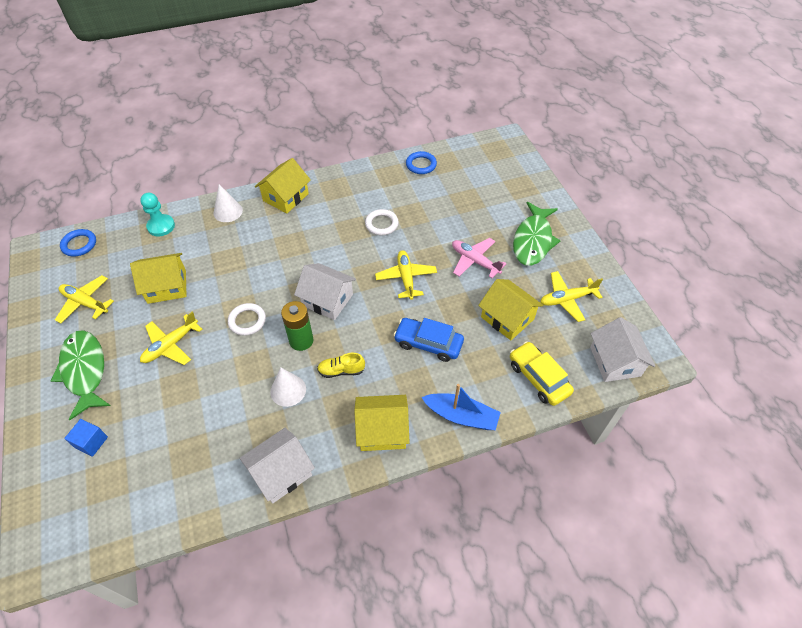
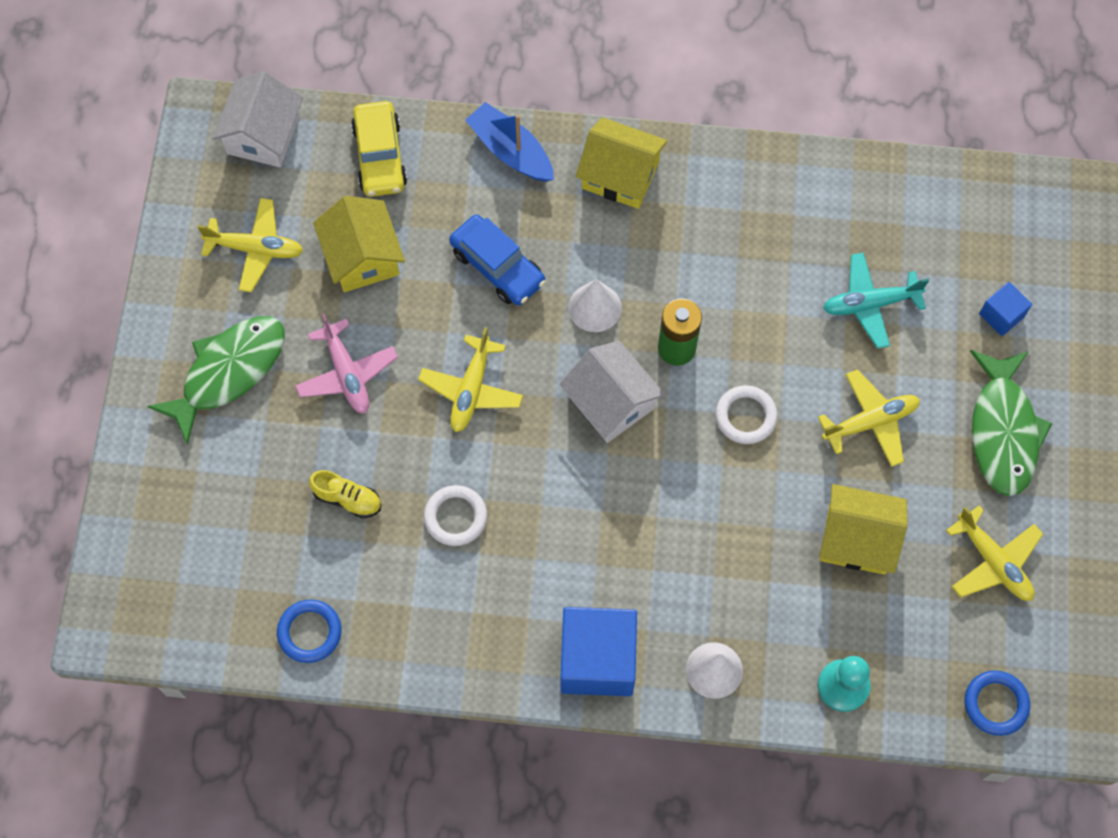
camera: 155 degrees left, 15 degrees up
(185, 414) = (870, 304): none -> turquoise plane
(281, 472) = (766, 176): white house -> none
(286, 197) = (597, 660): yellow house -> blue cube
(288, 390) = (722, 280): white cone -> white cone (595, 307)
(341, 370) = (638, 277): yellow shoe -> yellow shoe (347, 499)

